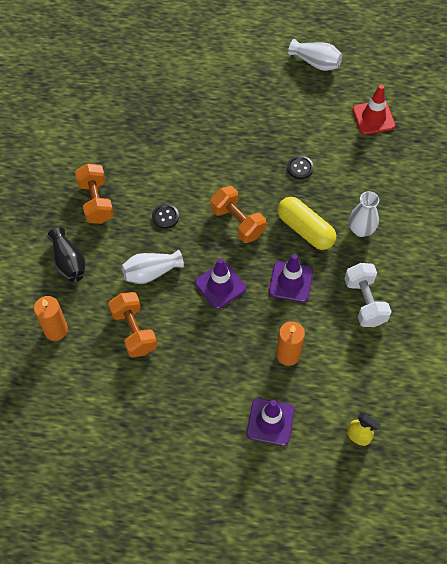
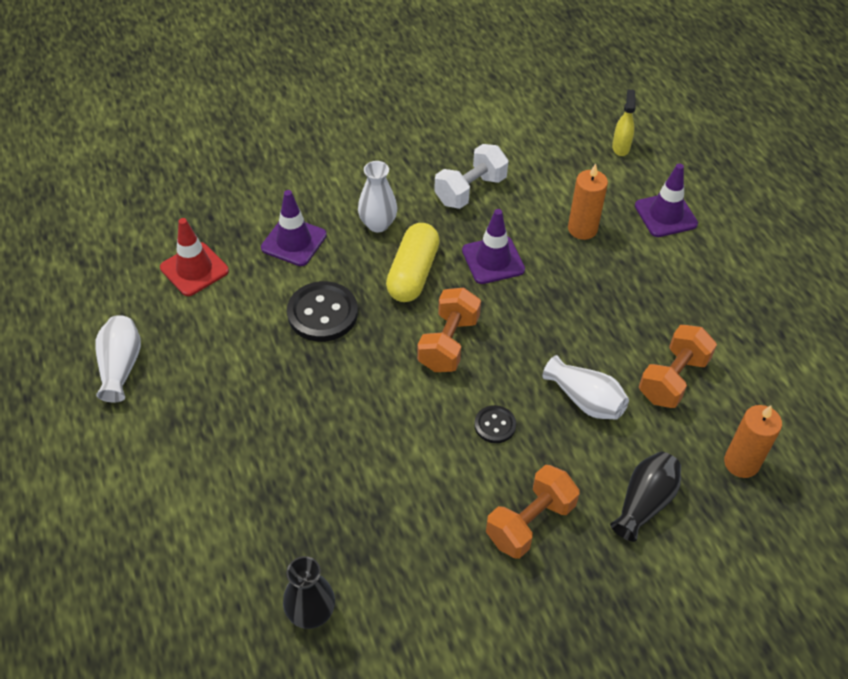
camera: 120 degrees left, 10 degrees down
(115, 90) = (311, 613): none -> black vase
(220, 285) = (548, 322): purple traffic cone -> purple traffic cone (294, 241)
(300, 168) = (322, 313): black button -> black button, size x1.82

